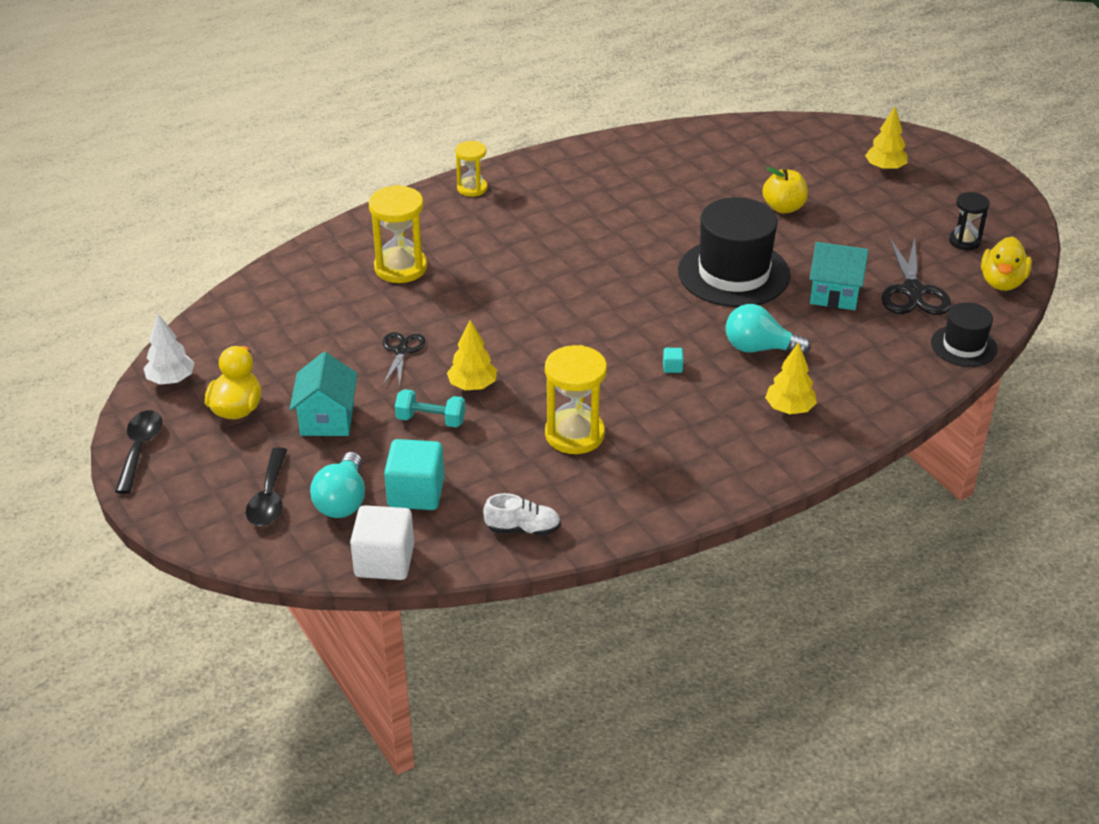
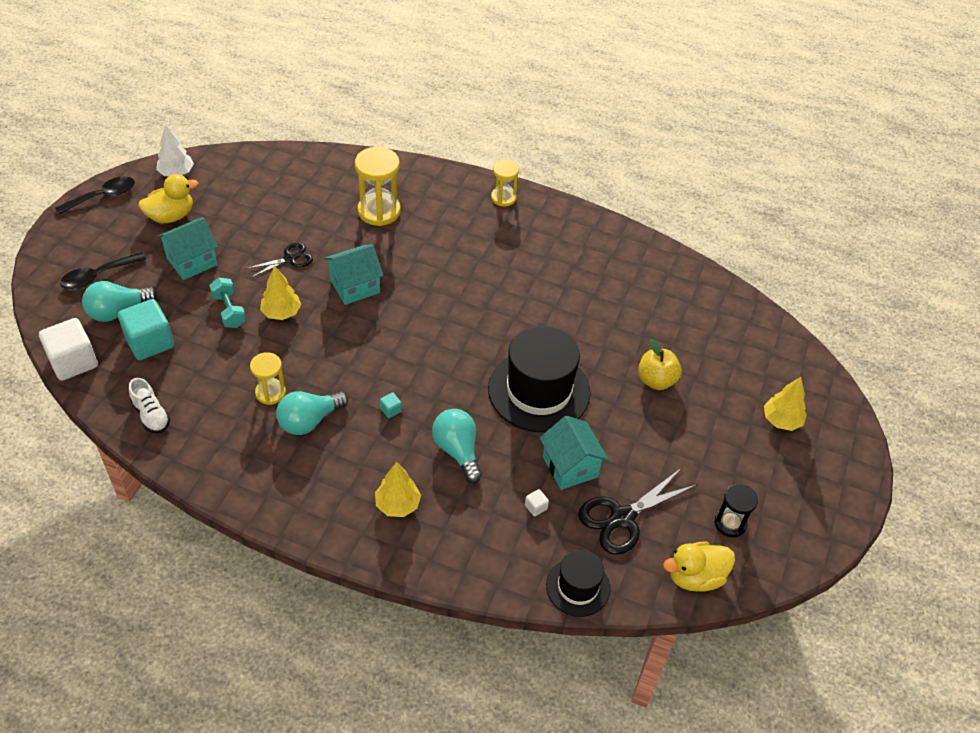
camera: 50 degrees right, 10 degrees up
(488, 325) = (355, 286): none -> turquoise house
(574, 434) = (270, 393): yellow hourglass -> yellow hourglass, size x0.61
(636, 423) = (309, 421): none -> turquoise light bulb
(861, 332) = (536, 507): none -> white cube

